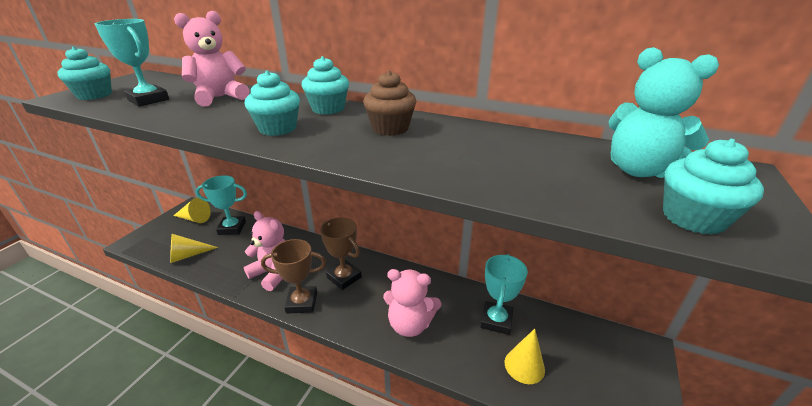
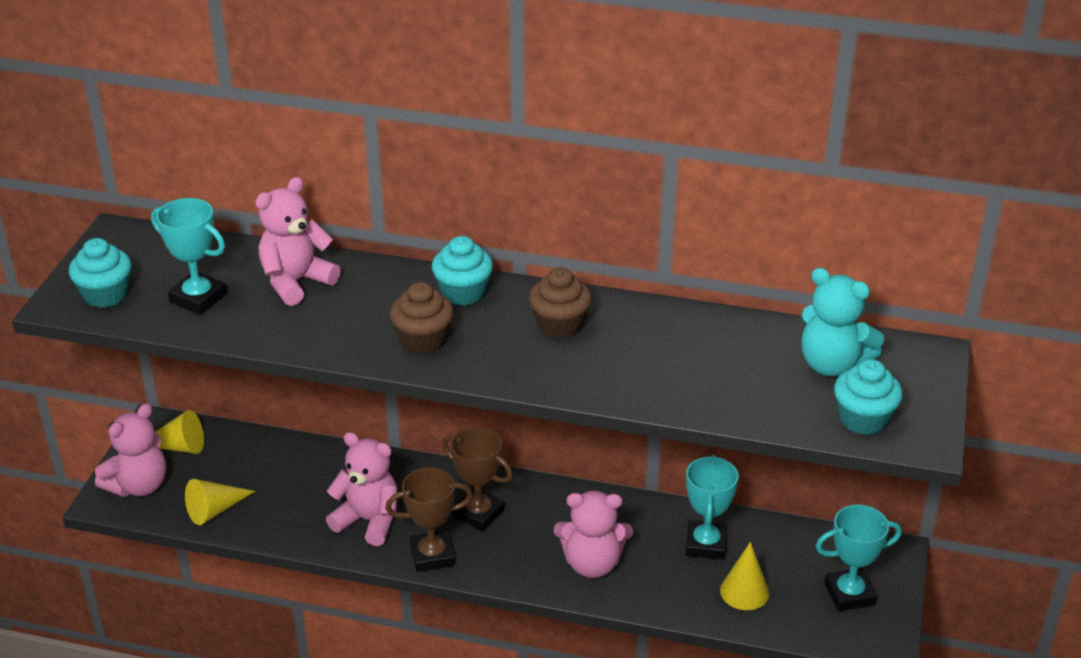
camera: 10 degrees left, 5 degrees up
(157, 236) = (138, 485): none -> pink teddy bear
(232, 228) = (256, 456): turquoise trophy -> turquoise trophy (849, 594)
(277, 128) = (423, 340): turquoise cupcake -> brown cupcake

